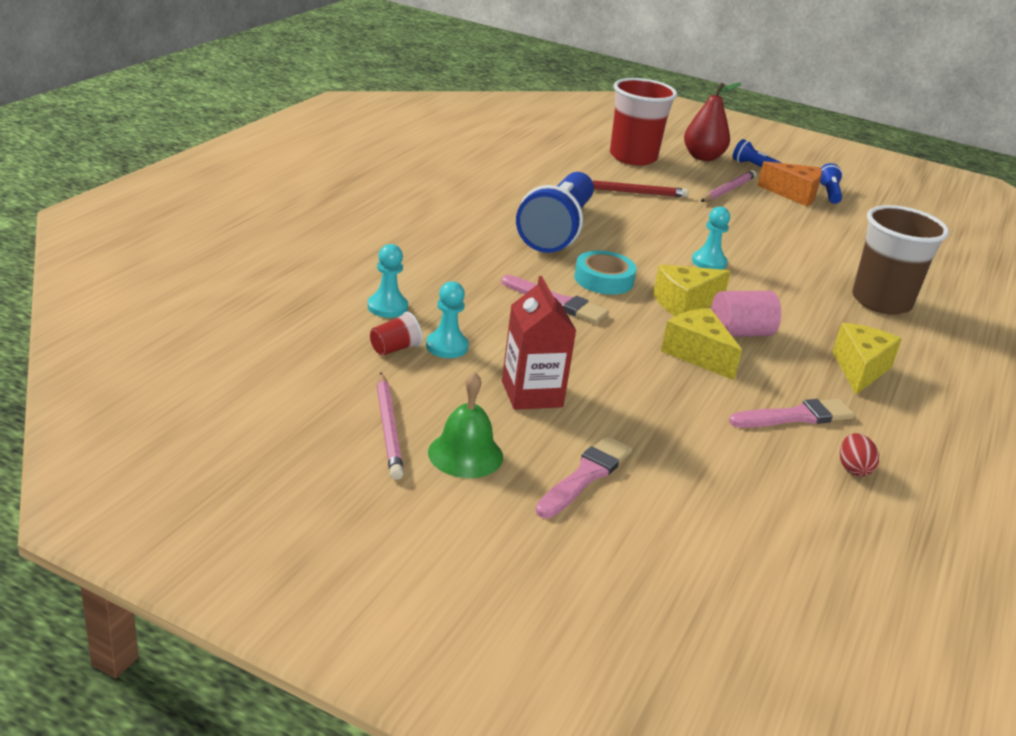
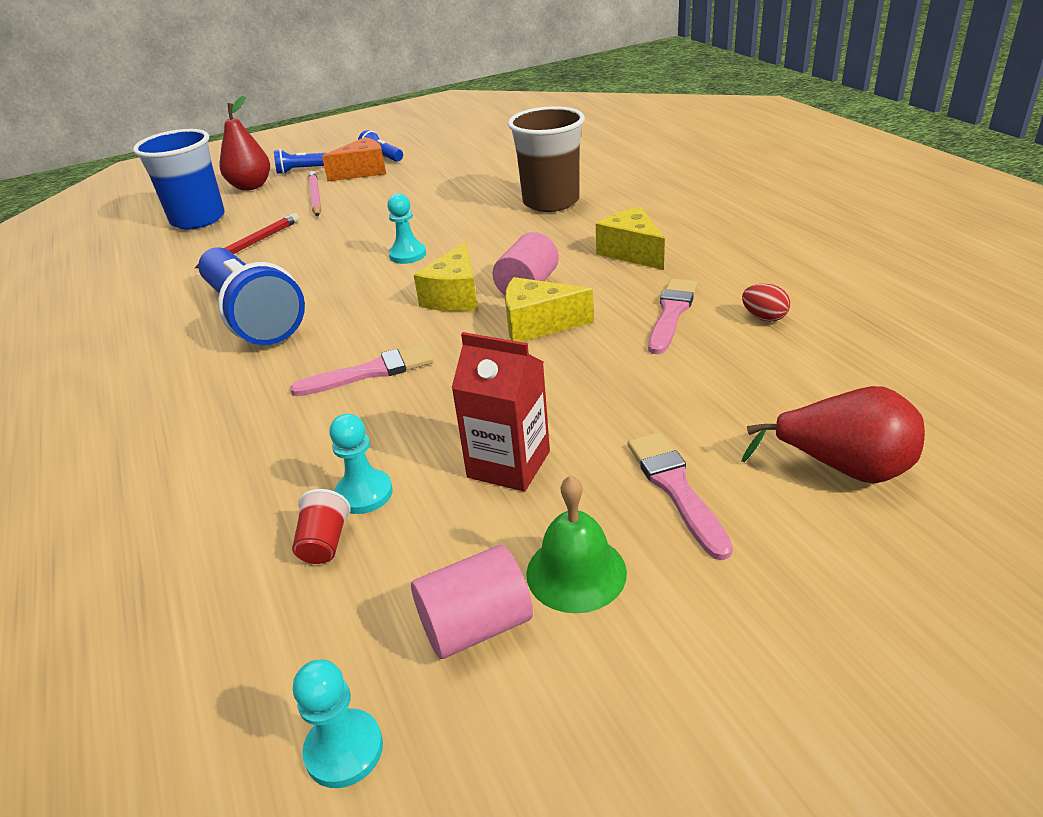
camera: 45 degrees left, 5 degrees up
(387, 307) = (237, 511): turquoise pawn -> turquoise pawn (344, 750)
(388, 429) = (476, 626): pink pencil -> pink cylinder
(603, 279) = (366, 325): turquoise tape -> none
(633, 157) = (198, 219): red cup -> blue cup
(696, 555) = (843, 468): none -> red pear

